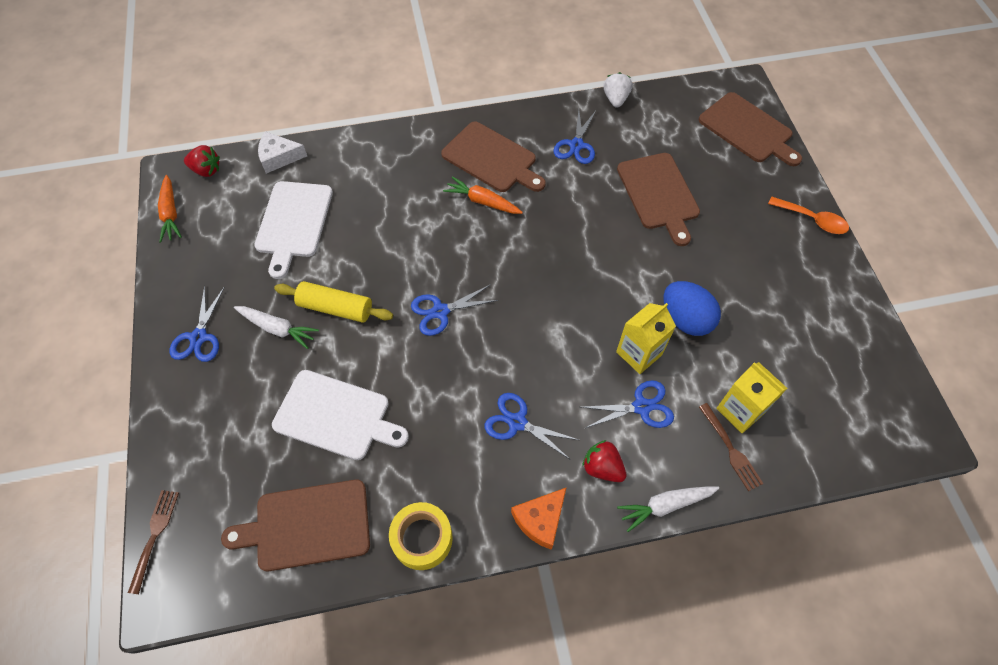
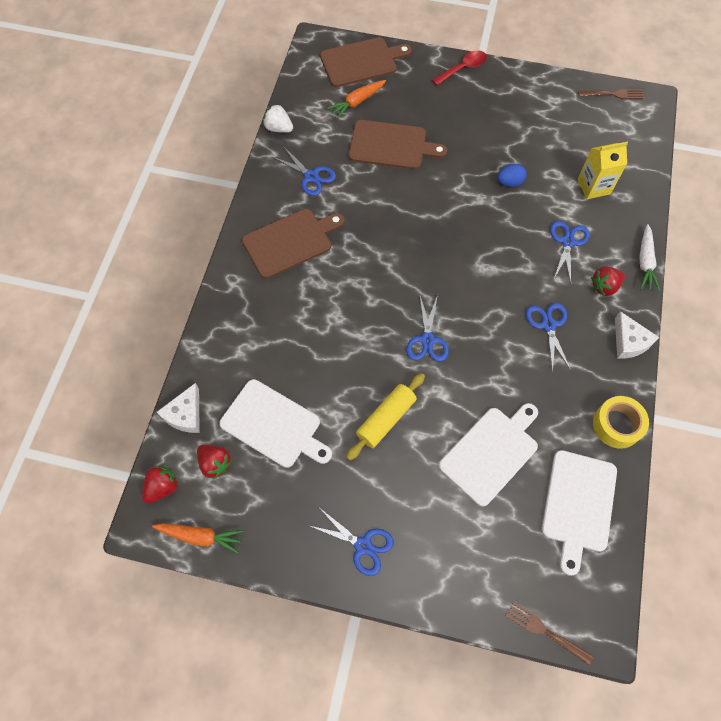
camera: 65 degrees left, 5 degrees up
(241, 196) = (215, 463): none -> red strawberry
(277, 328) = (385, 474): white carrot -> none
(307, 525) = (578, 504): brown cutting board -> white cutting board
(482, 201) = (332, 267): orange carrot -> orange carrot (357, 102)
(517, 422) = (548, 325): blue scissors -> blue scissors turned 120 degrees clockwise
(540, 520) = (629, 342): orange cheese -> white cheese
(639, 353) = (524, 223): yellow carton -> none
(685, 319) = (509, 182): blue egg -> blue egg, size x0.61
(730, 449) = (619, 206): brown fork -> brown fork (613, 94)
(812, 220) = (463, 68): orange spoon -> red spoon

